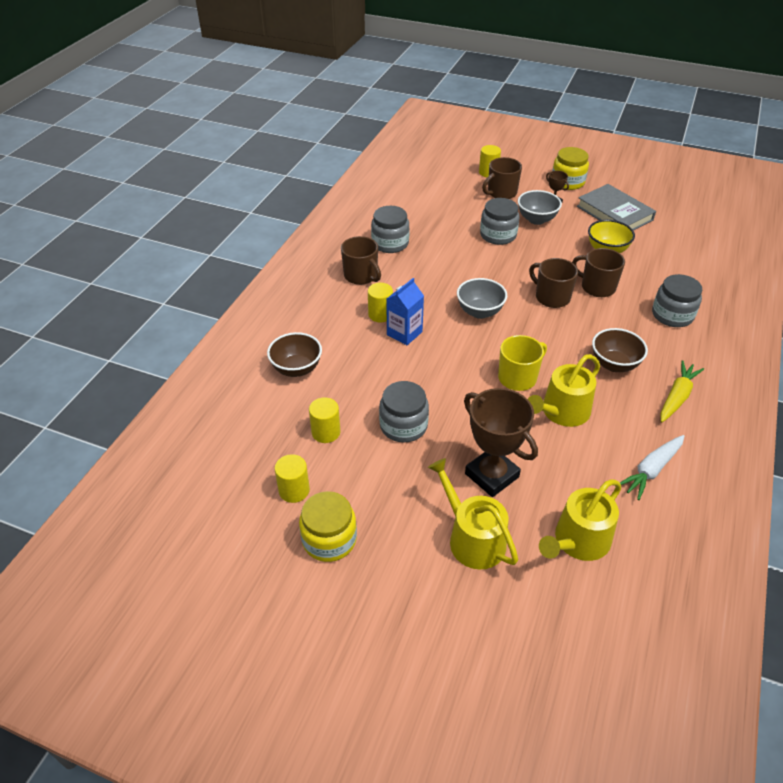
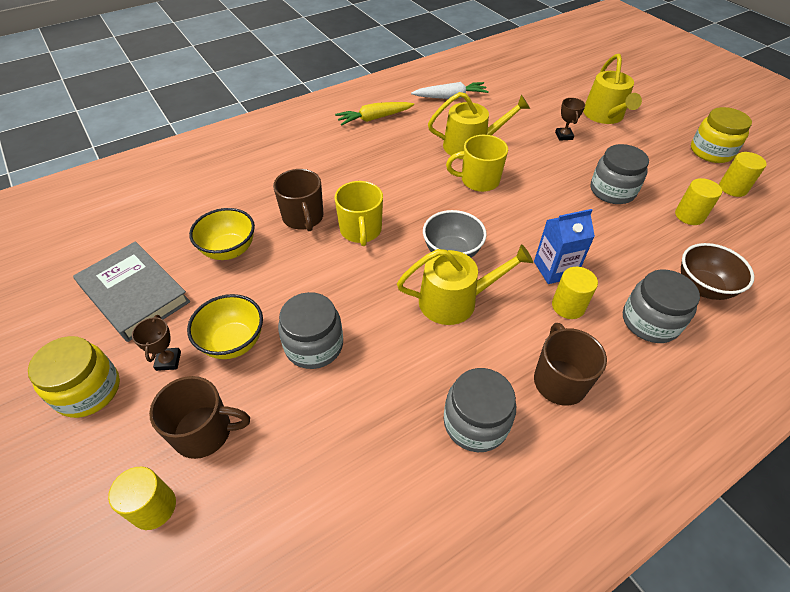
camera: 145 degrees left, 5 degrees up
(491, 475) = (564, 136): brown trophy -> brown trophy, size x0.46
(536, 219) = (233, 342): grey bowl -> yellow bowl
(551, 297) = (361, 230): brown mug -> yellow mug
(578, 541) = (537, 91): yellow watering can -> yellow watering can (455, 301)
(614, 213) = (134, 294): grey book -> grey book turned 45 degrees counterclockwise
(614, 364) = (388, 154): brown bowl -> none
(672, 315) = (282, 163): grey jar -> grey jar (650, 321)

